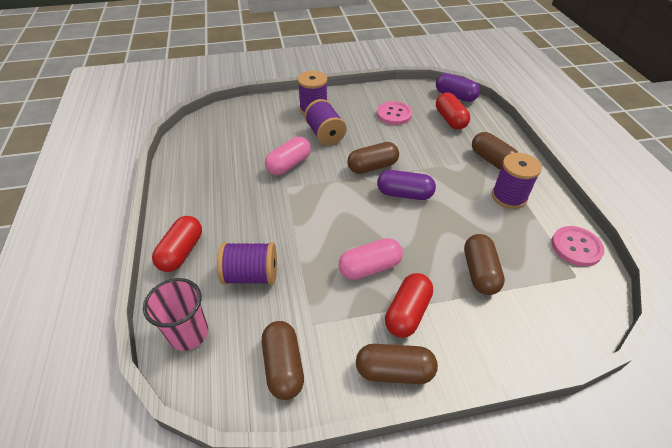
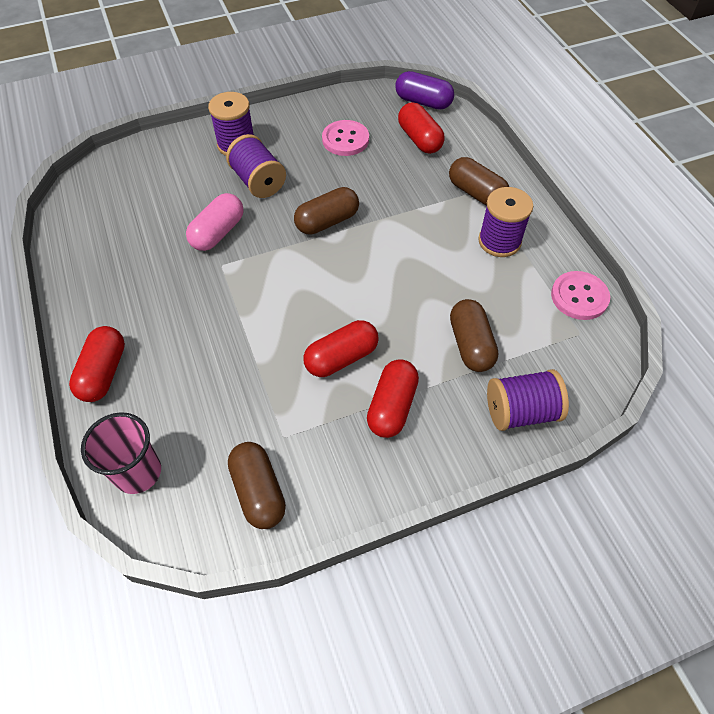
camera: 10 degrees left, 10 degrees up
(251, 275) = (198, 389): purple spool -> purple spool (521, 411)
(370, 267) = (341, 358): pink capsule -> red capsule
(394, 371) = (385, 476): brown capsule -> none
(404, 194) = (372, 255): purple capsule -> none

